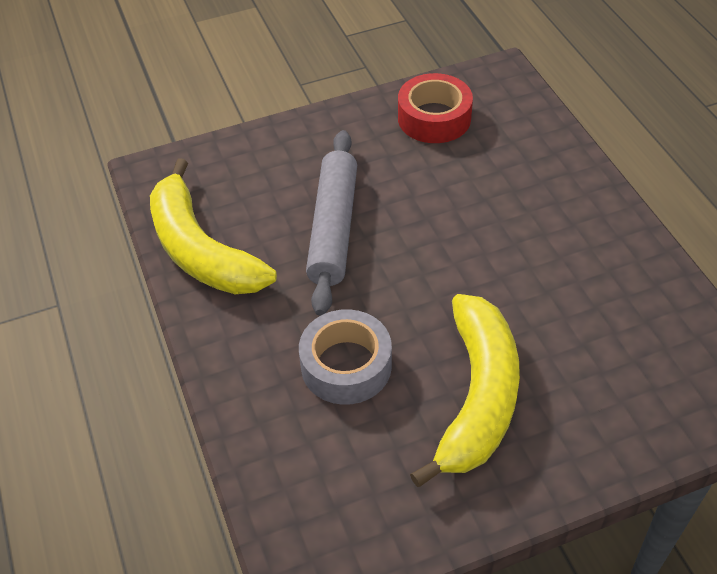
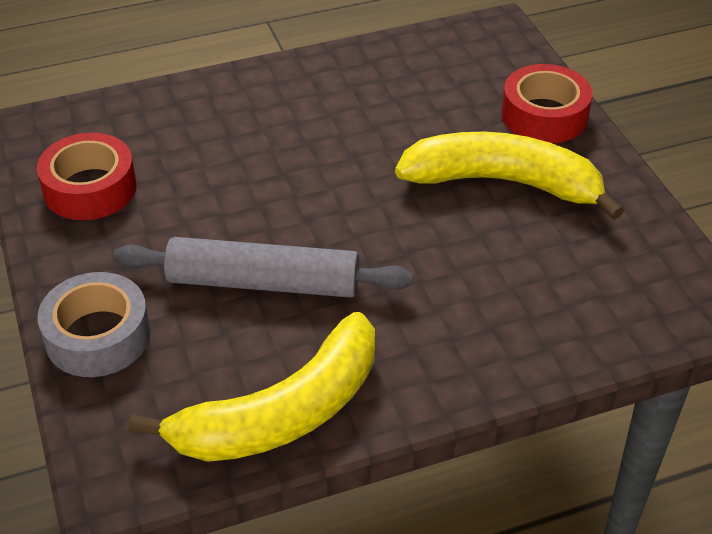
camera: 90 degrees left, 5 degrees down
(346, 365) = (468, 275): grey tape -> grey tape (98, 336)
(597, 439) = (544, 115): none -> red tape

